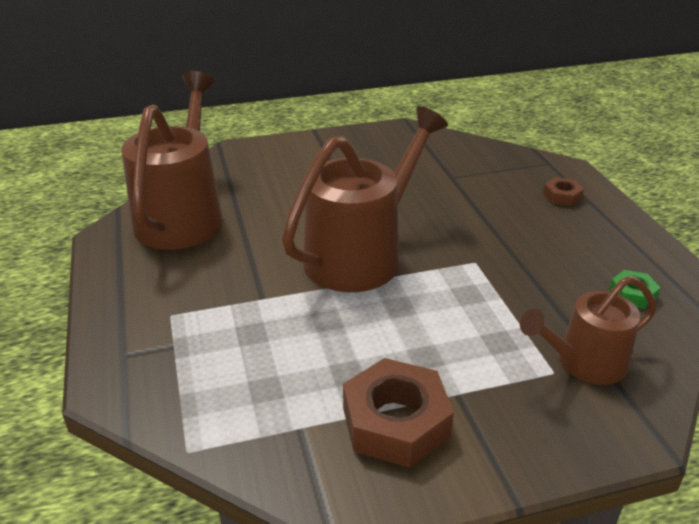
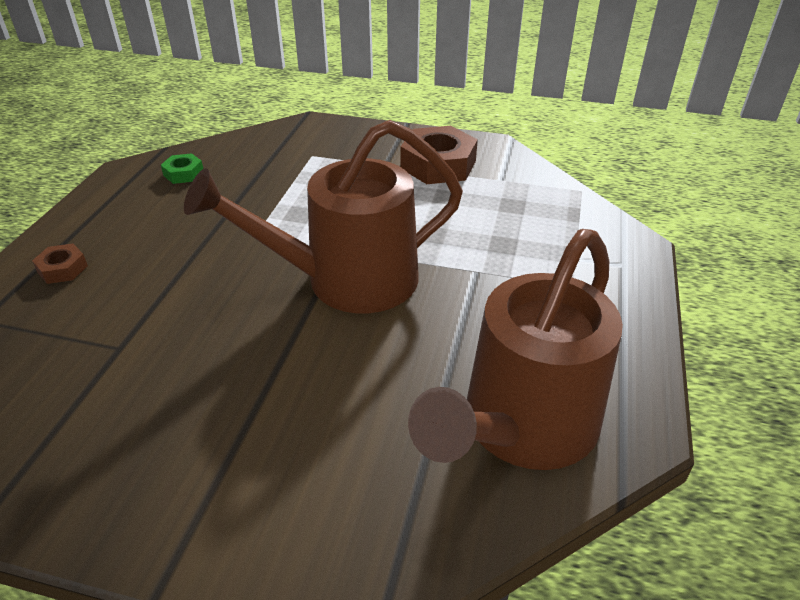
camera: 150 degrees left, 5 degrees up
(584, 363) = (287, 153): brown watering can -> none

